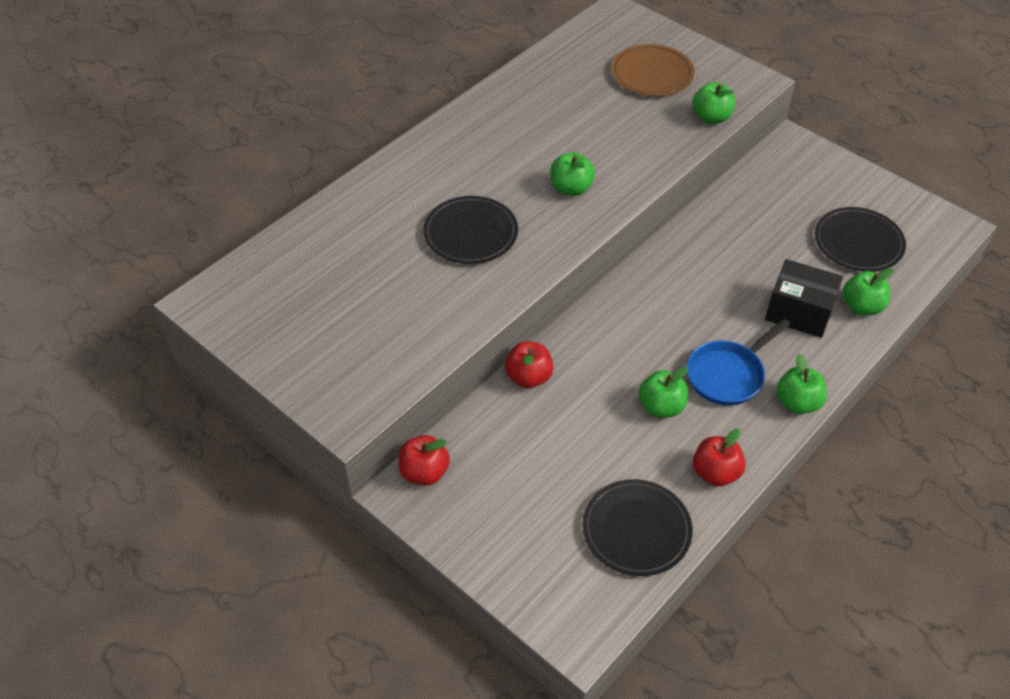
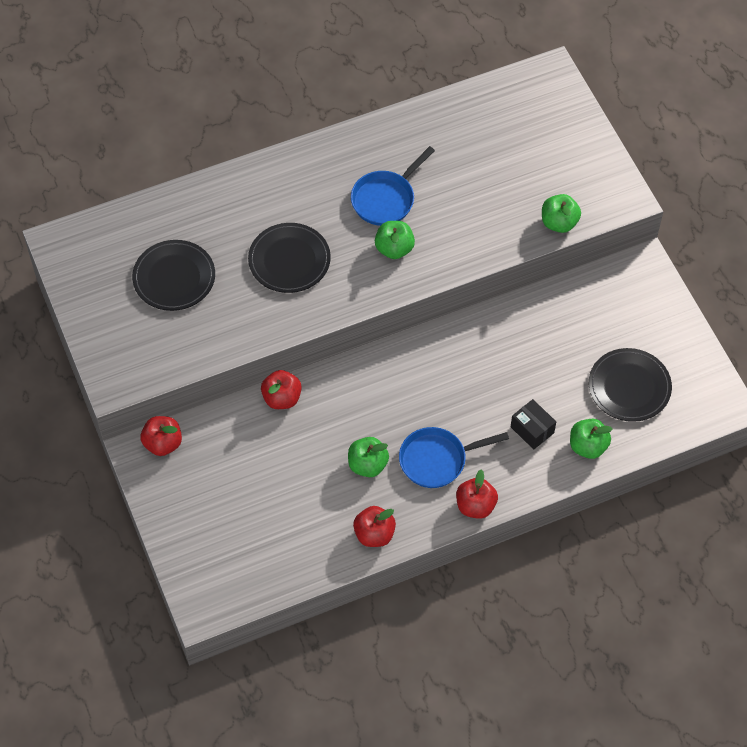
camera: 25 degrees right, 10 degrees up
(533, 151) = (385, 199): none -> blue pan
(636, 530) = (289, 552): black plate -> black plate (174, 277)
(652, 74) = (538, 155): brown plate -> none
(797, 403) = (475, 506): green apple -> red apple
(799, 312) = (532, 430): black box -> black box, size x0.66

